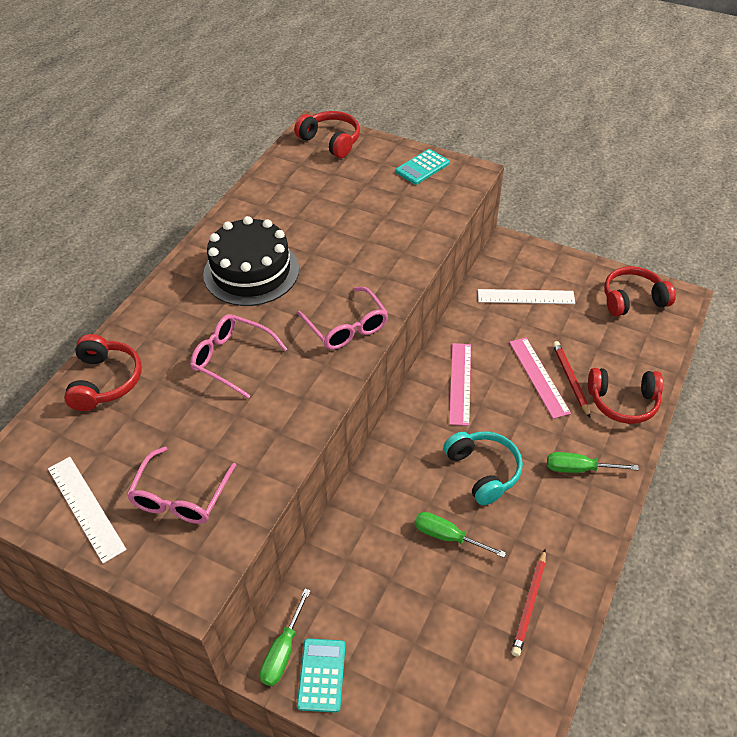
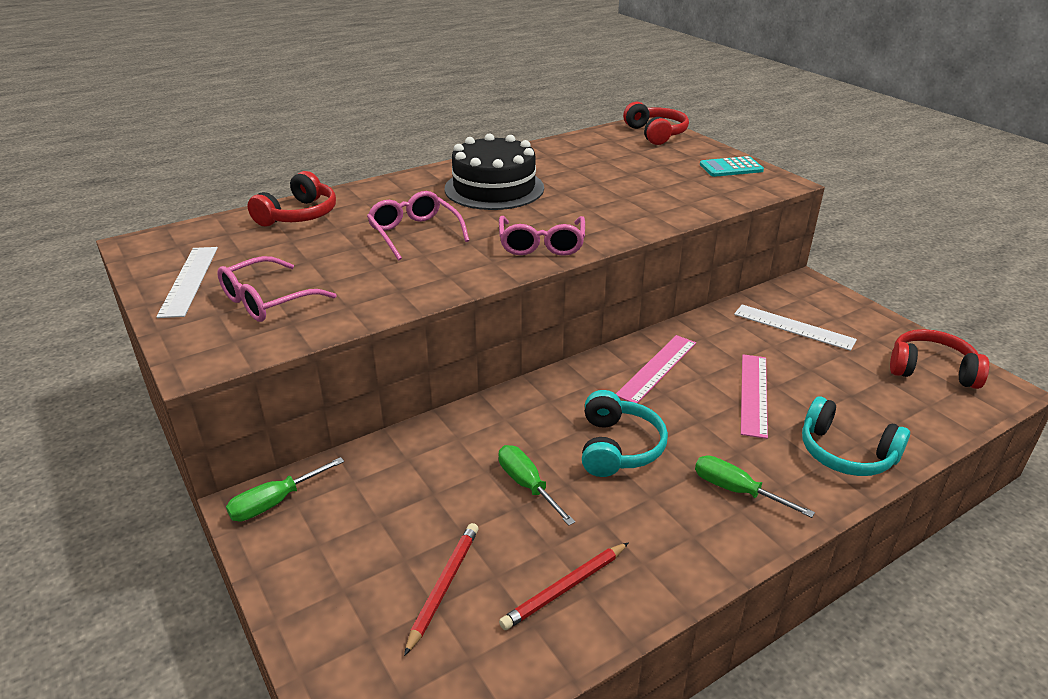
camera: 30 degrees right, 15 degrees down
(321, 675) = (289, 539): turquoise calculator -> none
(570, 379) = (791, 409): red pencil -> red pencil (444, 586)
(623, 402) = (846, 453): red headphones -> turquoise headphones

